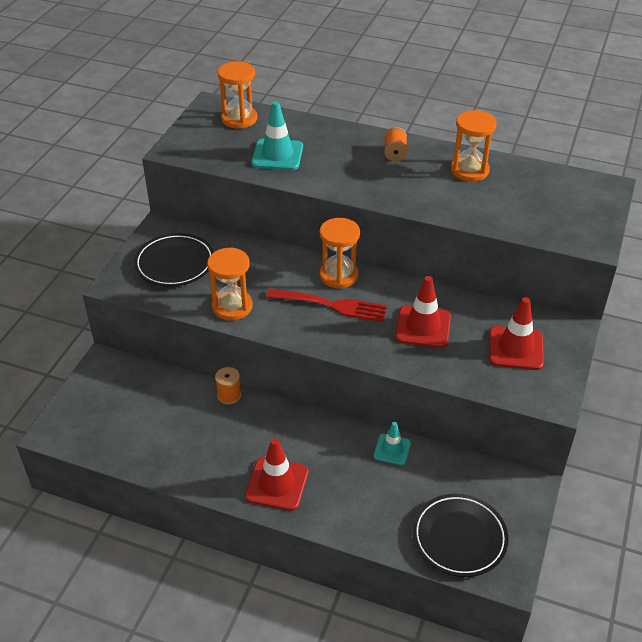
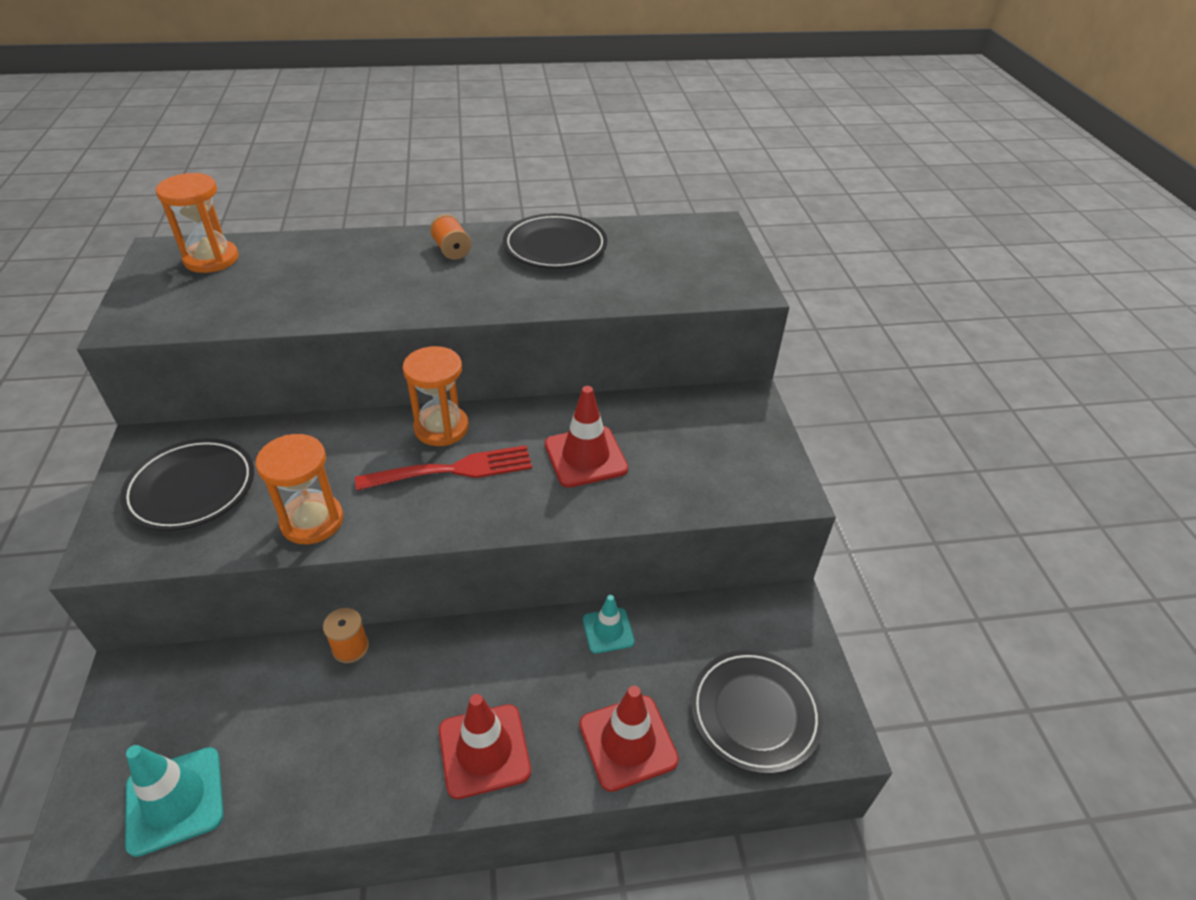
camera: 30 degrees left, 0 degrees up
(277, 155) = (292, 291): turquoise traffic cone -> turquoise traffic cone (175, 800)
(469, 170) = (555, 247): orange hourglass -> black plate
(515, 348) = (707, 444): red traffic cone -> red traffic cone (628, 742)

